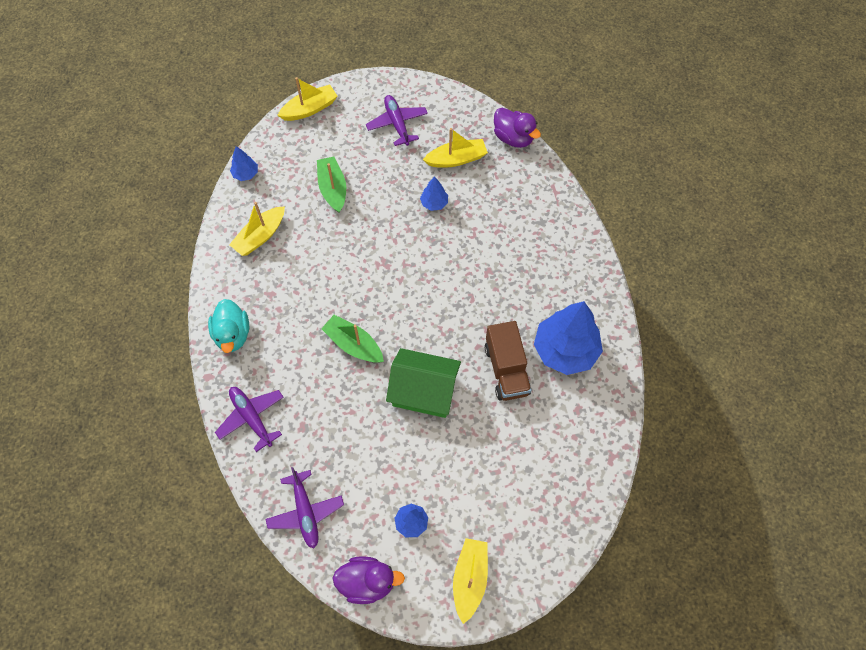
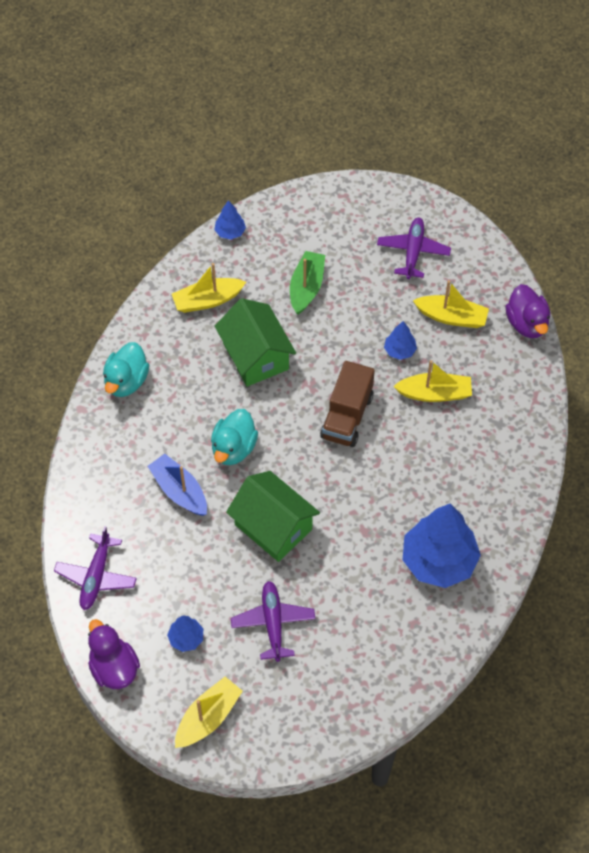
camera: 30 degrees right, 5 degrees down
(252, 418) = (98, 467): purple plane -> purple plane (273, 623)
(310, 109) = (333, 195): yellow boat -> yellow boat (434, 393)
(326, 262) = (255, 356): none -> green house
(331, 402) = (179, 491): none -> blue boat
(354, 344) = (233, 448): green boat -> turquoise duck
(367, 582) = (114, 668): purple duck -> purple duck turned 150 degrees counterclockwise
(506, 370) = (367, 549): brown truck -> brown truck (347, 416)

